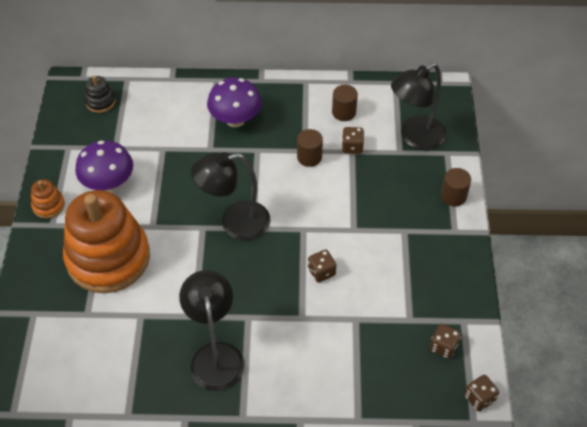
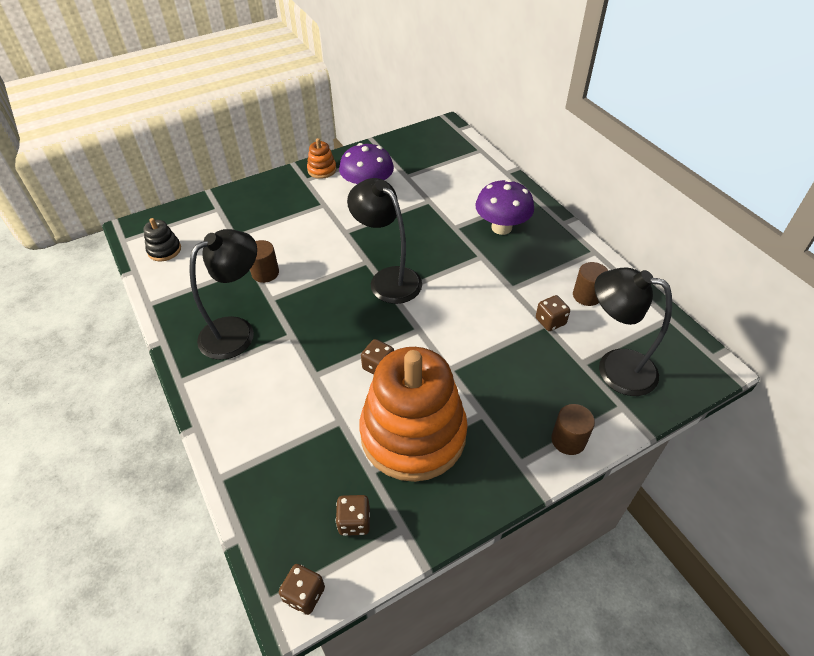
camera: 60 degrees right, 5 degrees down
(100, 102) = (443, 148): black stacking toy -> black stacking toy (164, 250)
(108, 258) = (295, 222): orange stacking toy -> orange stacking toy (413, 434)
(309, 157) = (507, 295): brown cylinder -> brown cylinder (265, 273)

